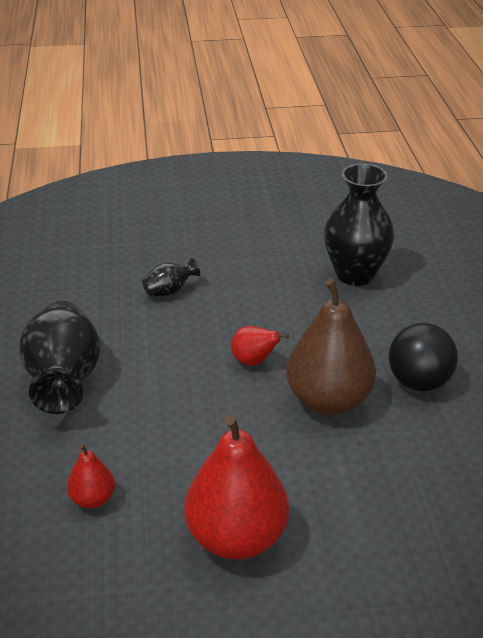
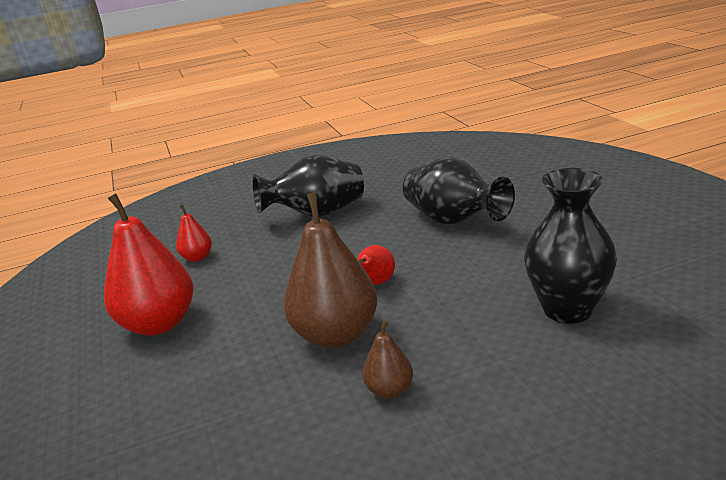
camera: 80 degrees right, 10 degrees down
(170, 291) = (454, 221): black vase -> black vase, size x2.12
(419, 382) = (389, 390): black ball -> brown pear

